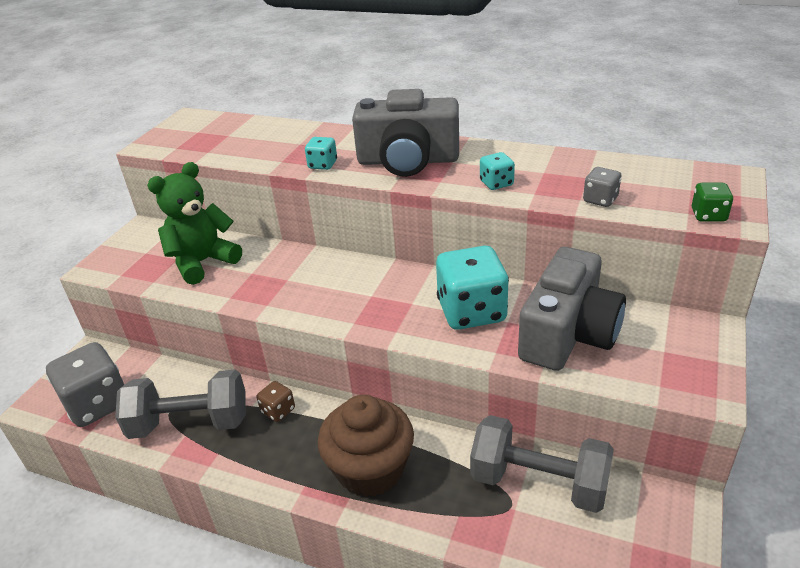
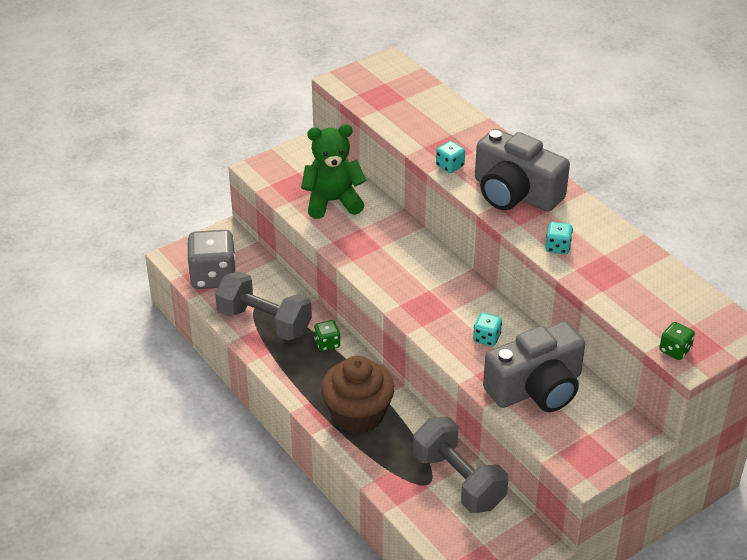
camera: 30 degrees right, 5 degrees up
(278, 411) = (327, 343): brown dice -> green dice
(471, 311) = (486, 338): turquoise dice -> turquoise dice, size x0.47
(600, 199) = (615, 299): grey dice -> none

